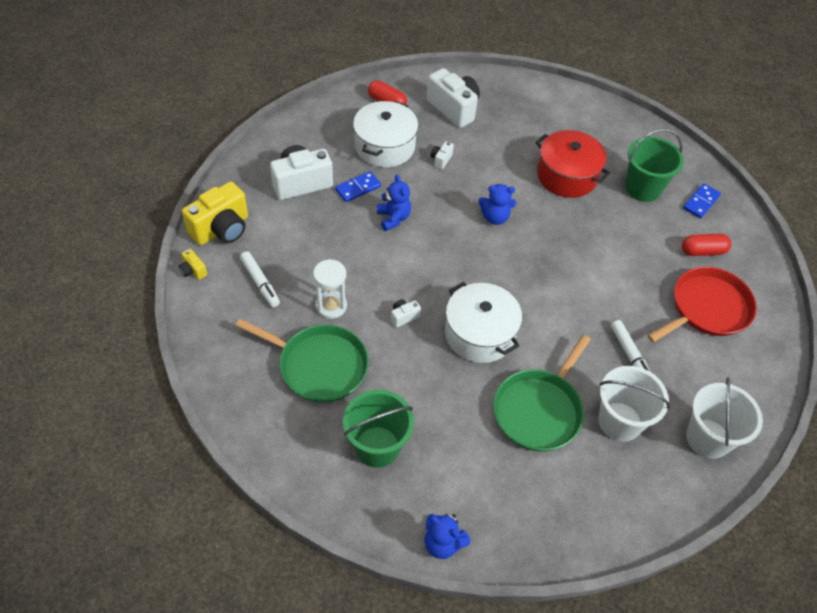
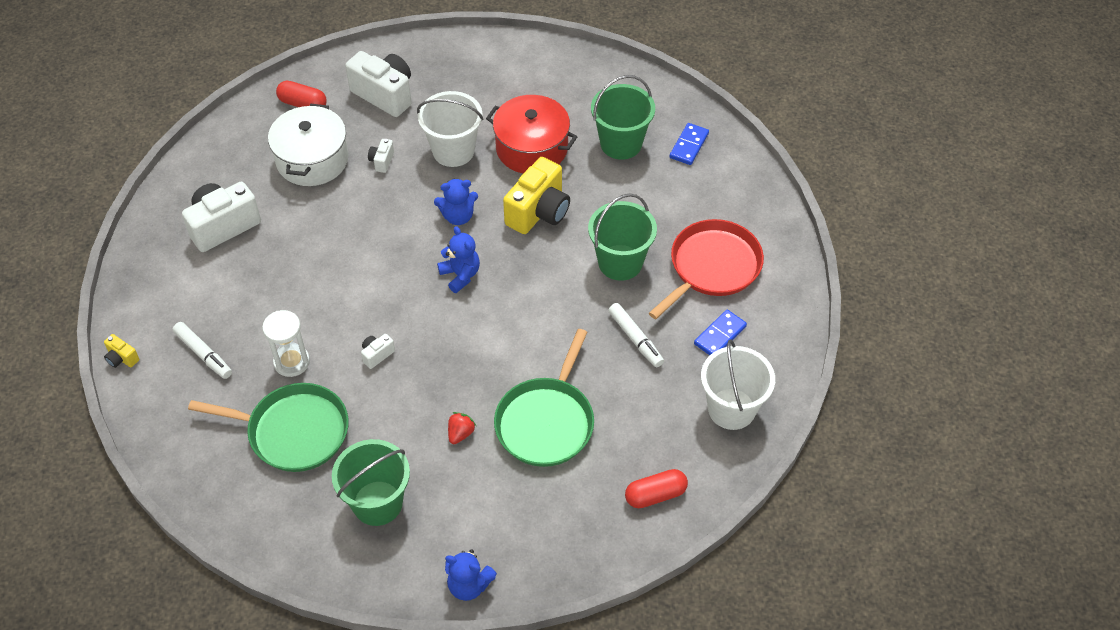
camera: 10 degrees left, 0 degrees up
(221, 229) = (142, 302): yellow camera -> yellow camera (539, 212)
(358, 188) = (292, 217): blue domino -> blue domino (720, 335)
(393, 218) = (341, 243): blue teddy bear -> blue teddy bear (460, 275)
(462, 402) = (460, 433): none -> red strawberry
(479, 334) = (466, 354): white pot -> none
(619, 421) = (635, 413): white bucket -> white bucket (453, 151)
(627, 286) = (620, 262): none -> green bucket
(703, 251) = (698, 202): red capsule -> red capsule (655, 495)

